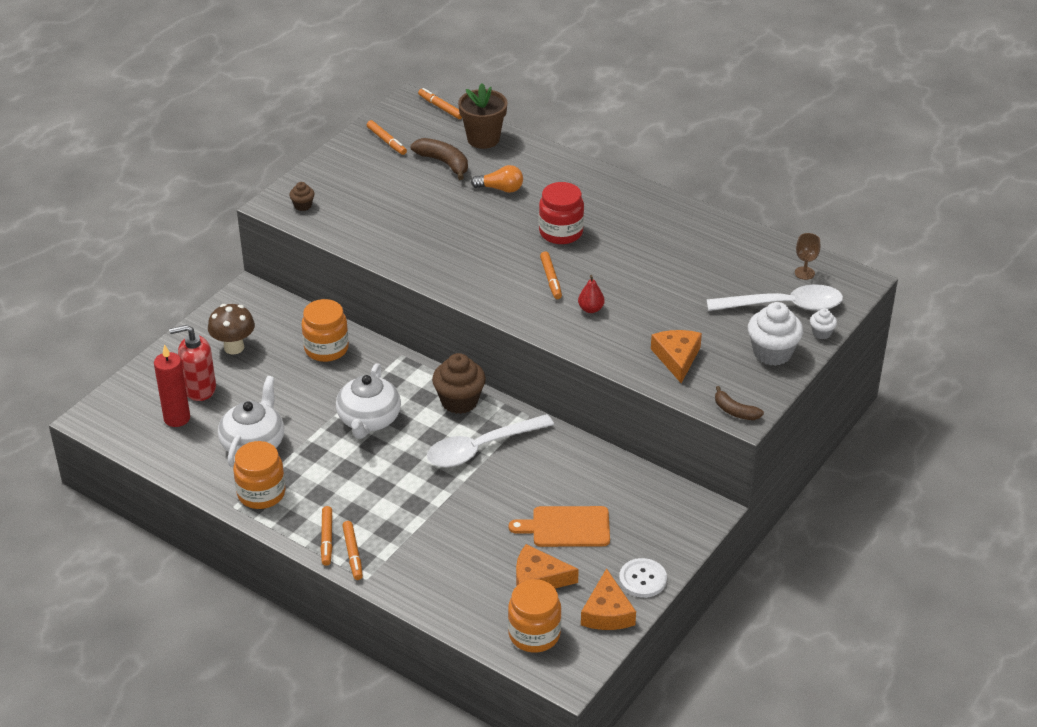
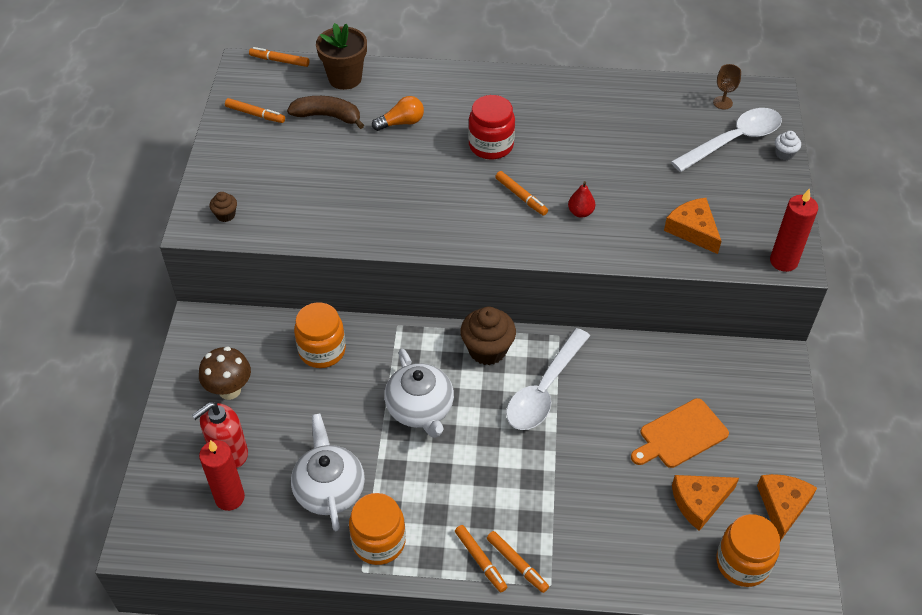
camera: 30 degrees left, 10 degrees up
(607, 612) = (783, 506): orange cheese -> orange cheese turned 135 degrees counterclockwise
(642, 579) = (783, 456): white button -> none
(735, 411) = (783, 261): brown banana -> red candle
(772, 353) = (763, 190): white cupcake -> none

